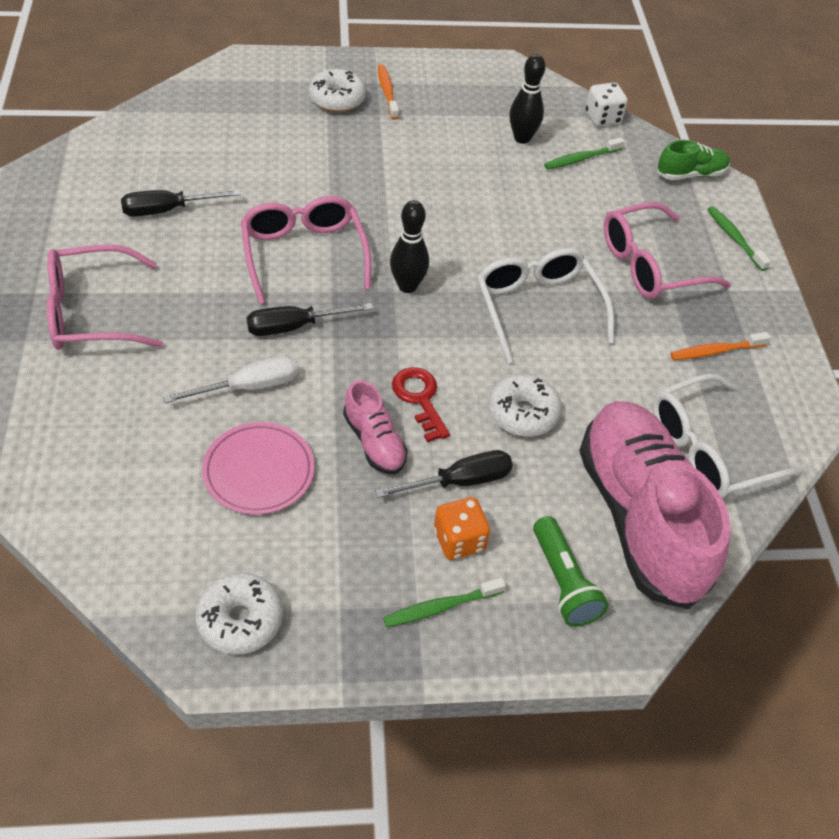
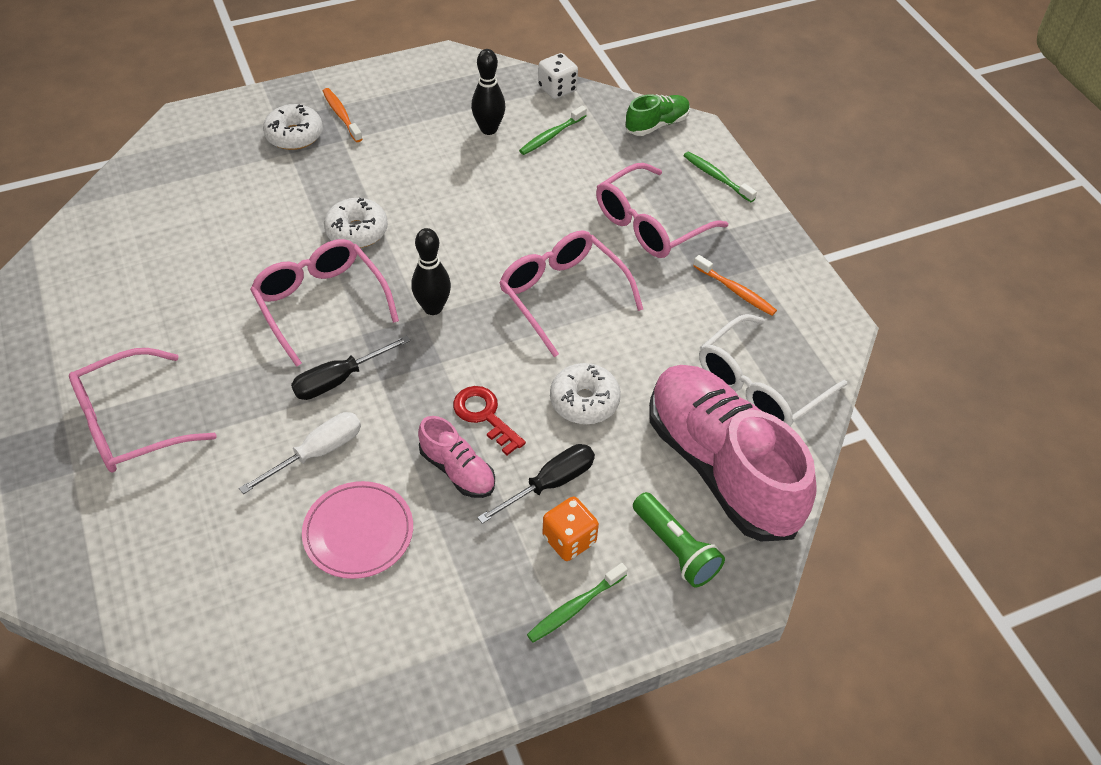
camera: 15 degrees left, 0 degrees up
(167, 210) = (166, 296): black screwdriver -> none
(240, 619) = (395, 680): white donut -> white donut (357, 231)
(537, 307) = (562, 295): white glasses -> pink glasses
(715, 351) = (735, 291): orange toothbrush -> orange toothbrush turned 105 degrees counterclockwise

